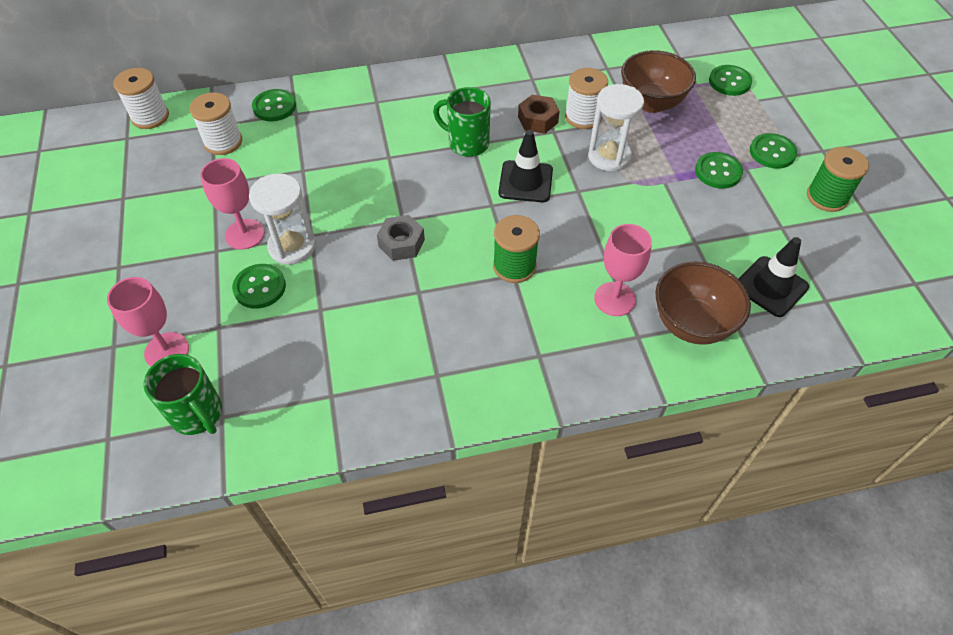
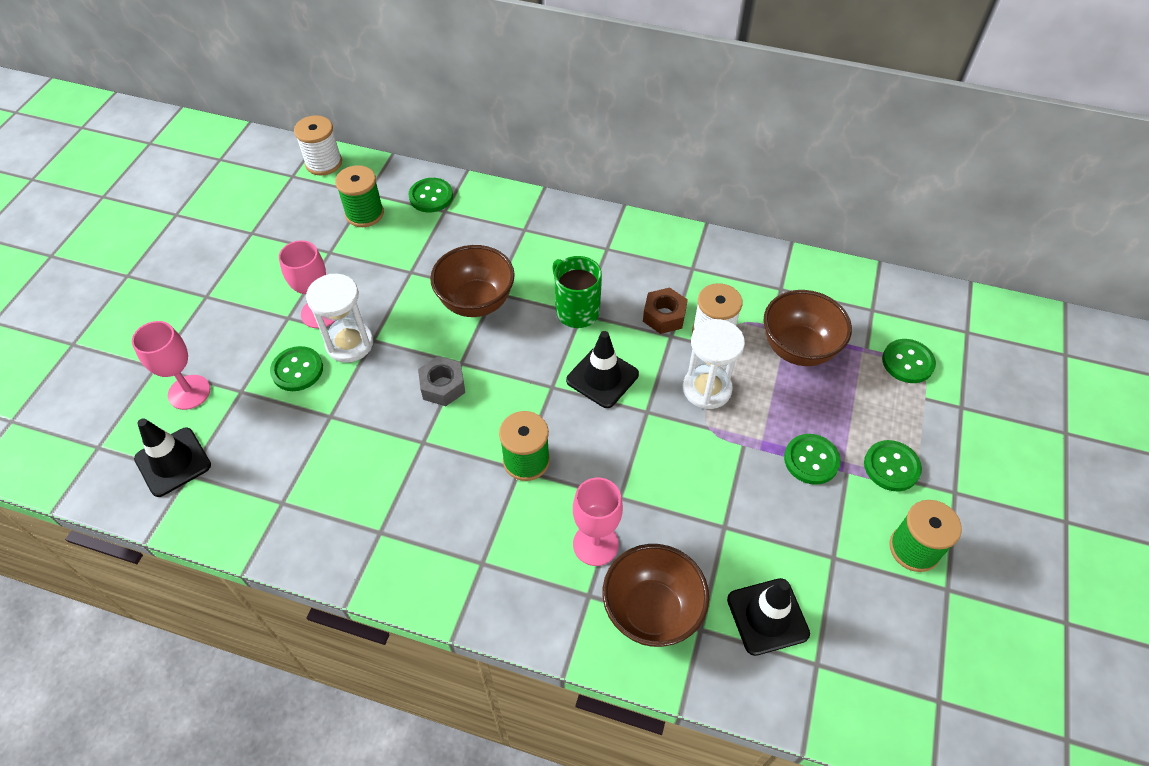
camera: 30 degrees right, 0 degrees up
(198, 414) = (173, 462): green mug -> black traffic cone
(223, 142) = (364, 214): white spool -> green spool
(379, 170) = (476, 302): none -> brown bowl

